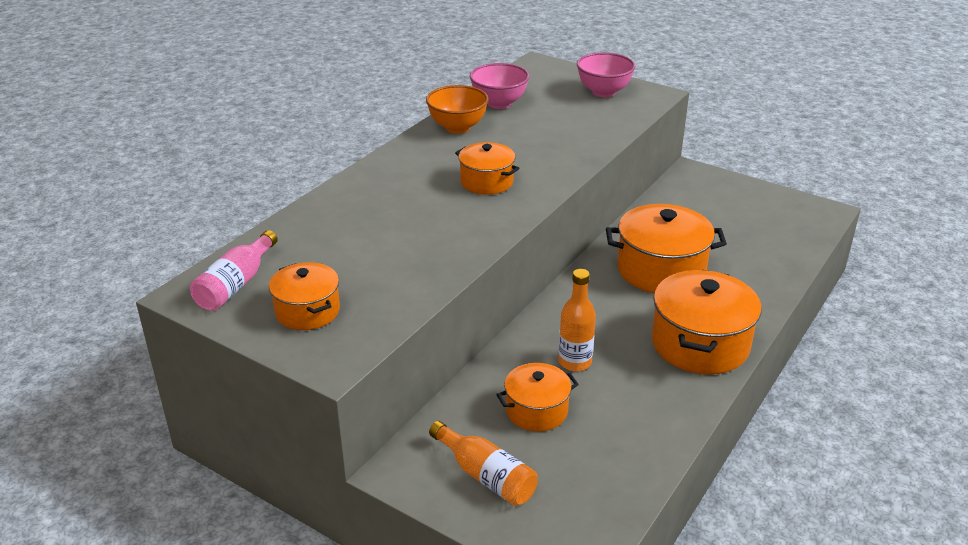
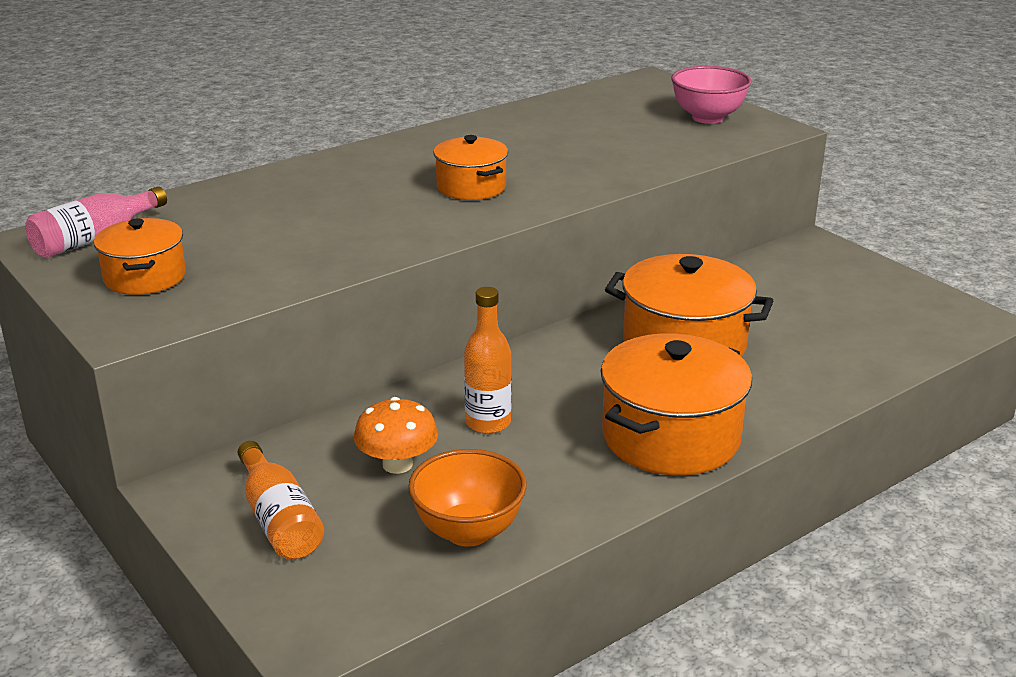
camera: 20 degrees right, 5 degrees down
(457, 128) = (487, 129): orange bowl -> orange bowl (468, 531)
(499, 103) = (561, 112): pink bowl -> none
(536, 410) = (397, 464): orange pot -> orange mushroom

